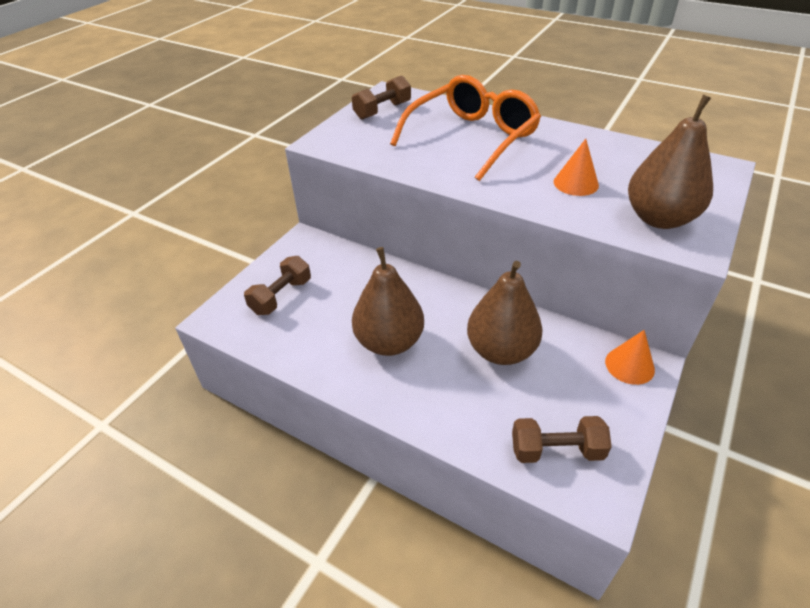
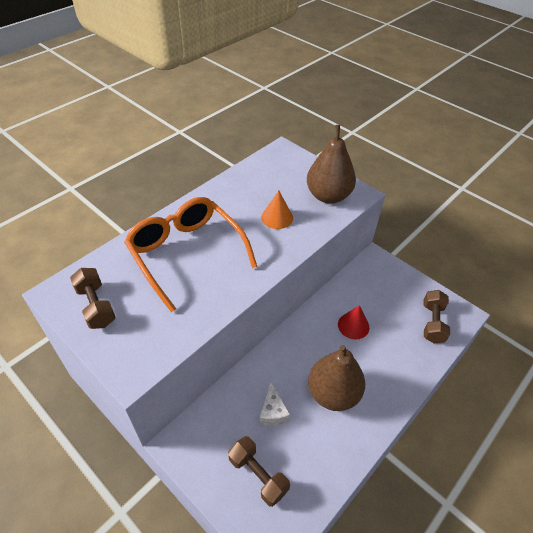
camera: 80 degrees left, 5 degrees up
(352, 295) = (273, 411): none -> white cheese
(501, 351) = (353, 325): brown pear -> red cone
(629, 365) = (375, 267): orange cone -> none

